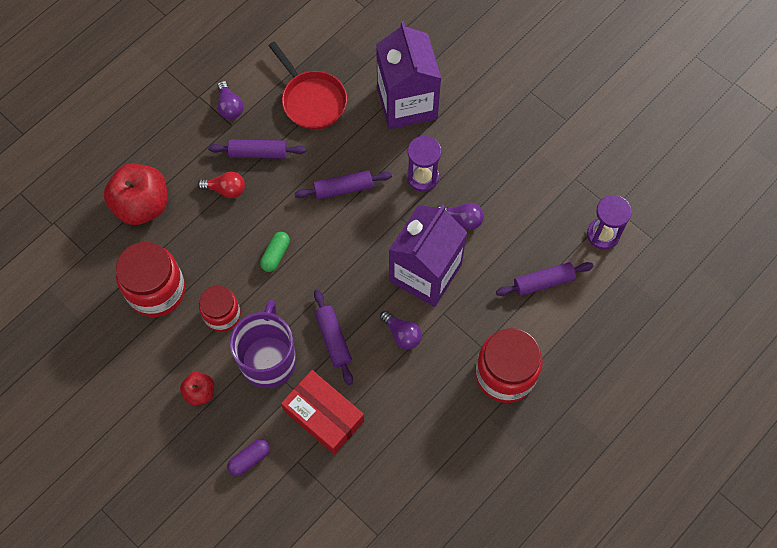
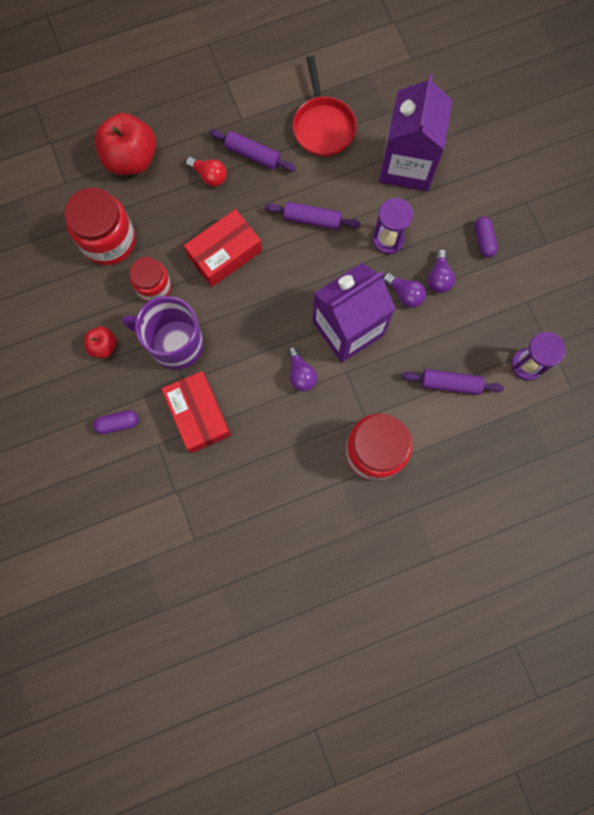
camera: 25 degrees right, 10 degrees up
(229, 107) = (248, 102): purple light bulb -> purple light bulb (439, 277)
(268, 359) = (175, 344): purple mug -> purple mug turned 105 degrees counterclockwise
(275, 255) = (224, 253): green capsule -> red box
(333, 339) = (238, 351): purple rolling pin -> none
(509, 141) = (483, 240): none -> purple capsule

